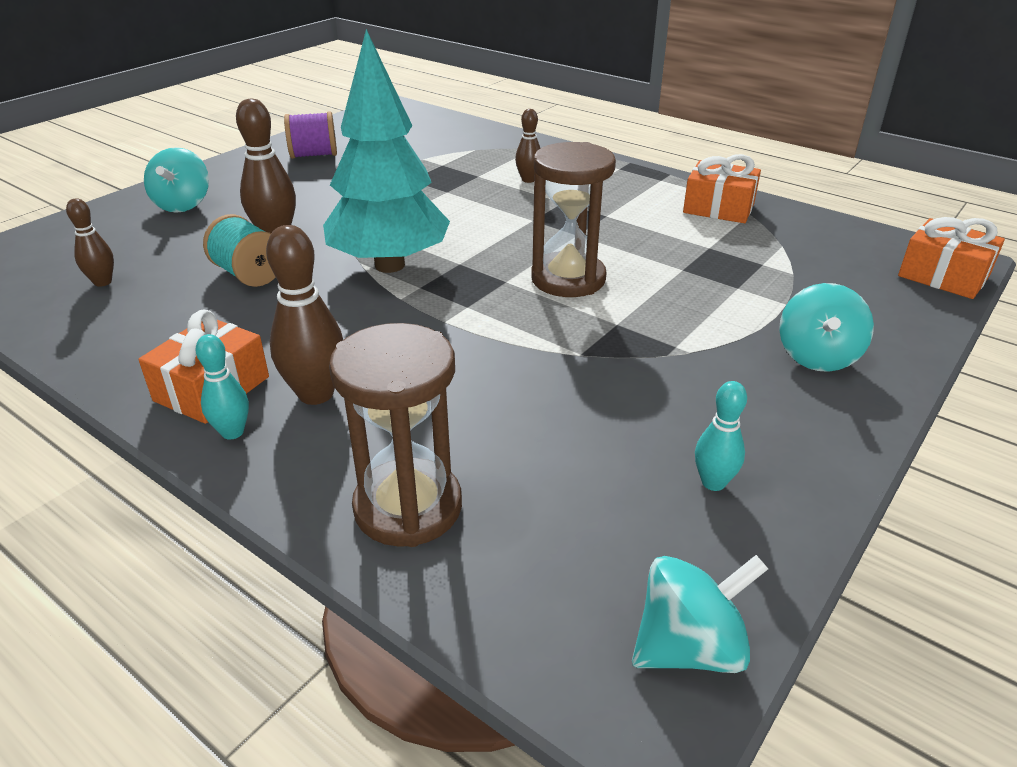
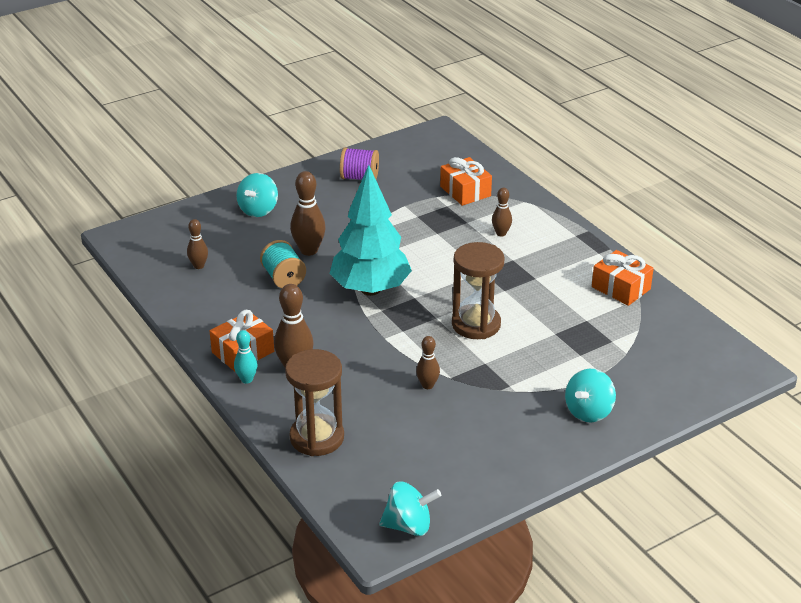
camera: 20 degrees right, 0 degrees up
(552, 373) = (427, 385): none -> brown bowling pin
(713, 482) = (472, 464): turquoise bowling pin -> none
(943, 276) = (727, 377): orange gift -> orange gift (465, 191)

